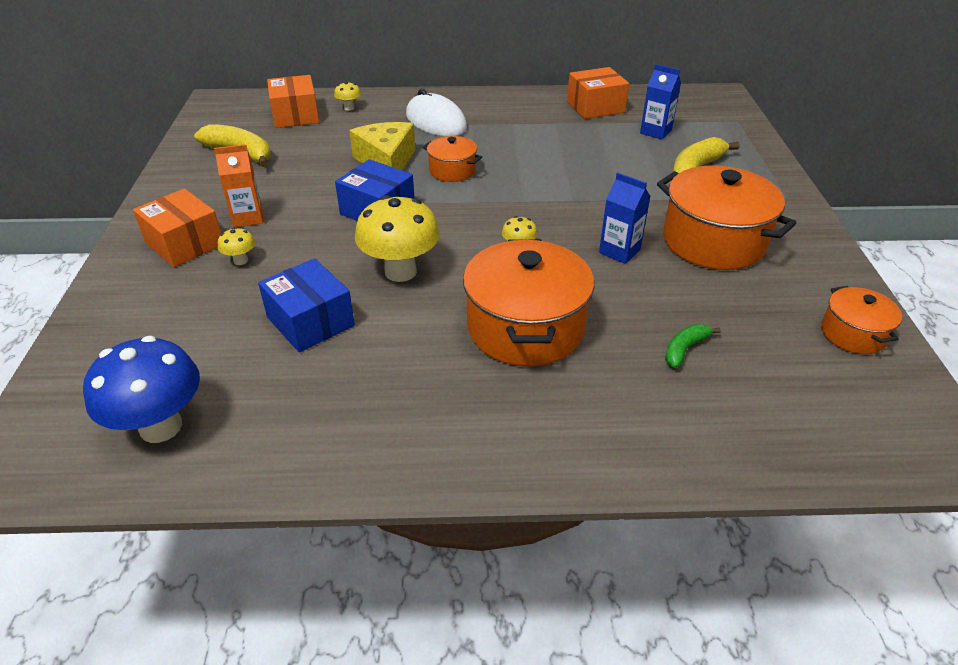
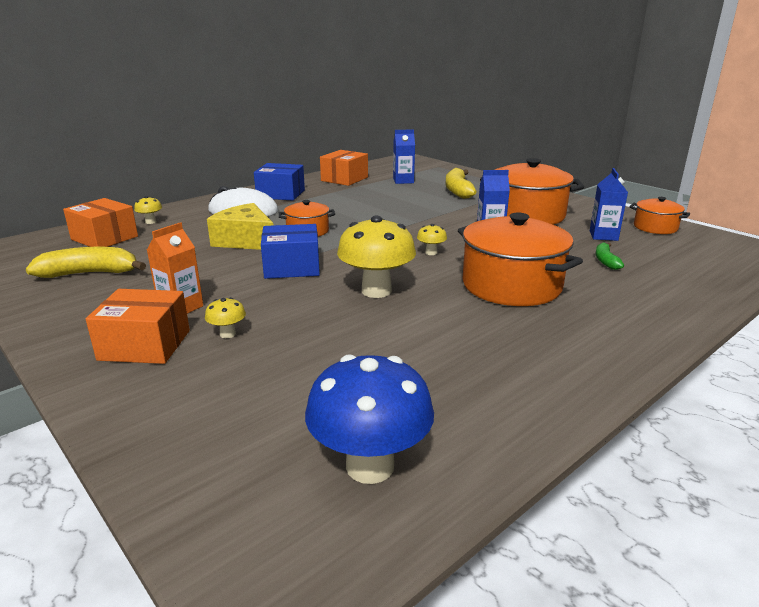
camera: 40 degrees left, 15 degrees down
(310, 321) = (364, 343): blue box -> blue box (280, 194)
(753, 314) = (603, 236): none -> blue carton

